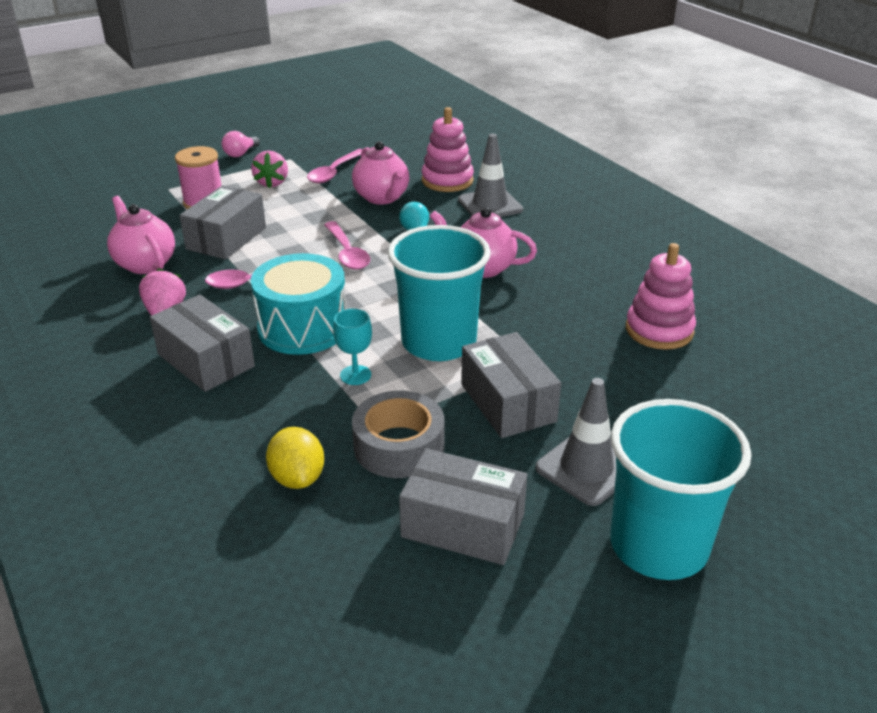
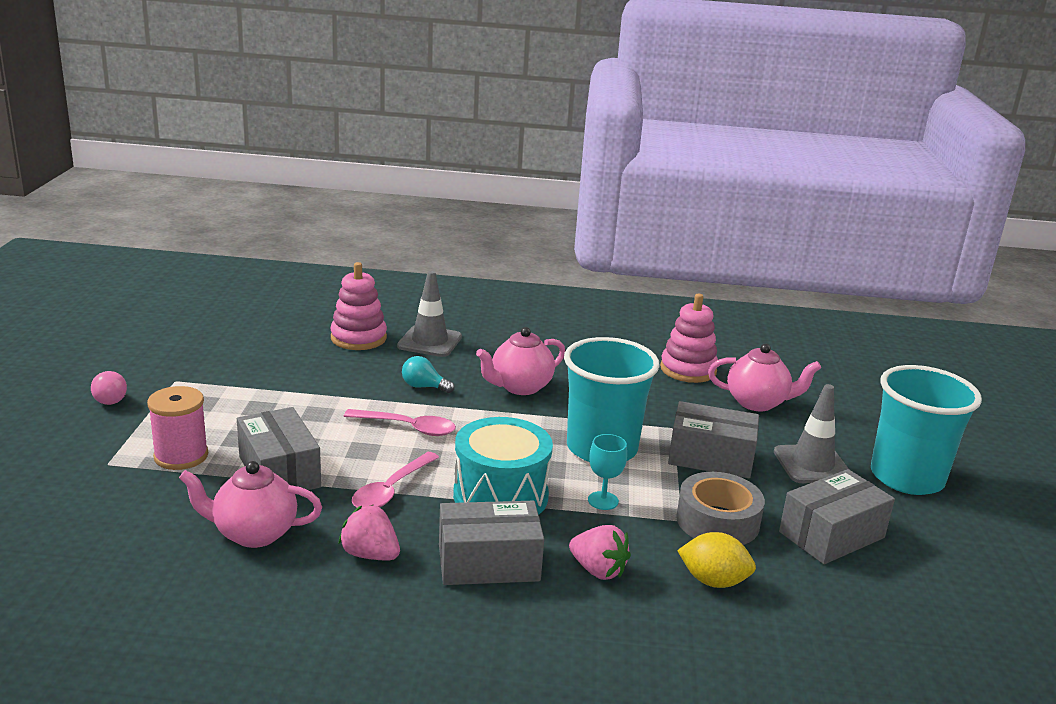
camera: 55 degrees left, 10 degrees down
(272, 183) = (209, 408): pink strawberry -> pink strawberry (598, 570)
(334, 172) = (247, 373): pink spoon -> none
(382, 198) = (337, 374): pink teapot -> pink teapot (757, 403)

